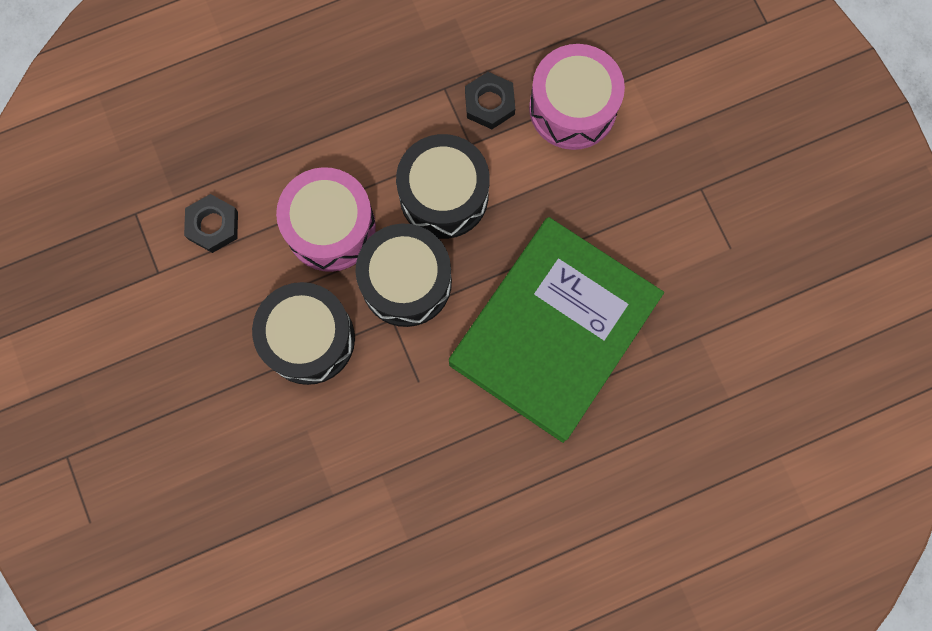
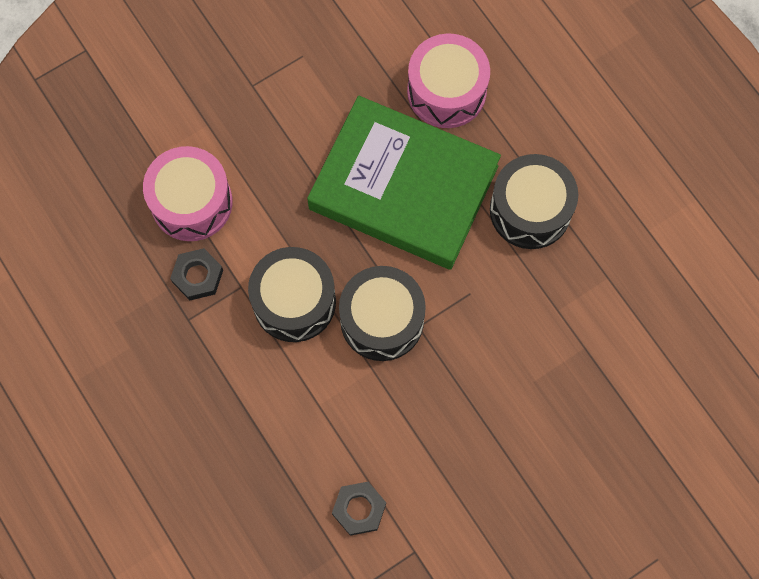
camera: 100 degrees left, 5 degrees down
(309, 339) = (451, 396): black drum -> black drum (530, 210)
(330, 228) = (342, 398): pink drum -> pink drum (446, 91)

